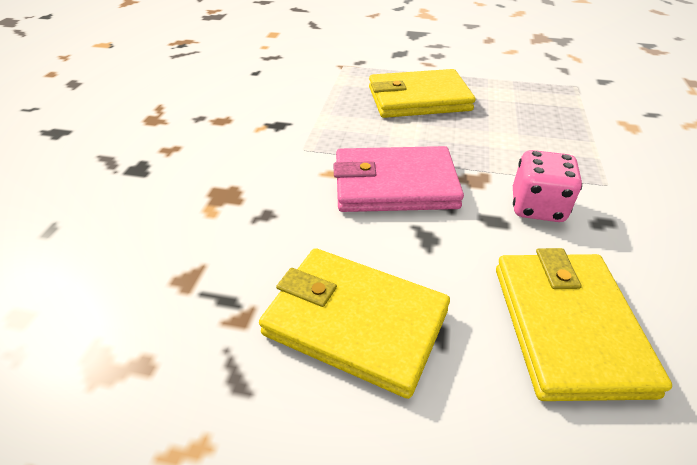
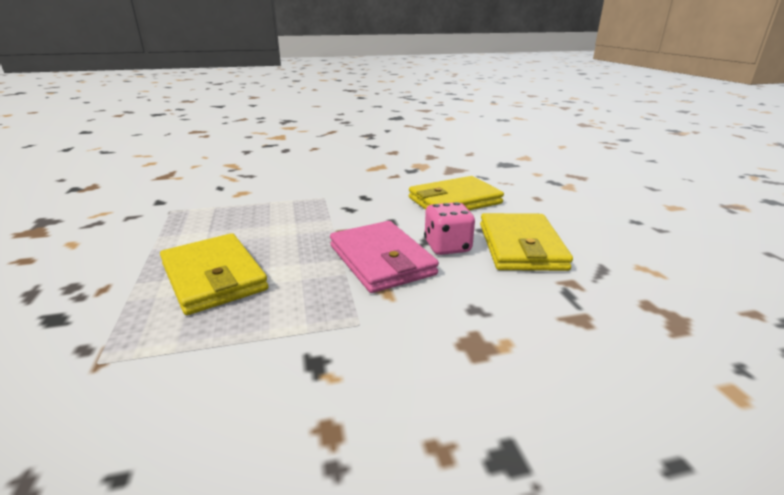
camera: 115 degrees left, 15 degrees down
(537, 207) = (365, 212): pink dice -> pink dice (447, 247)

